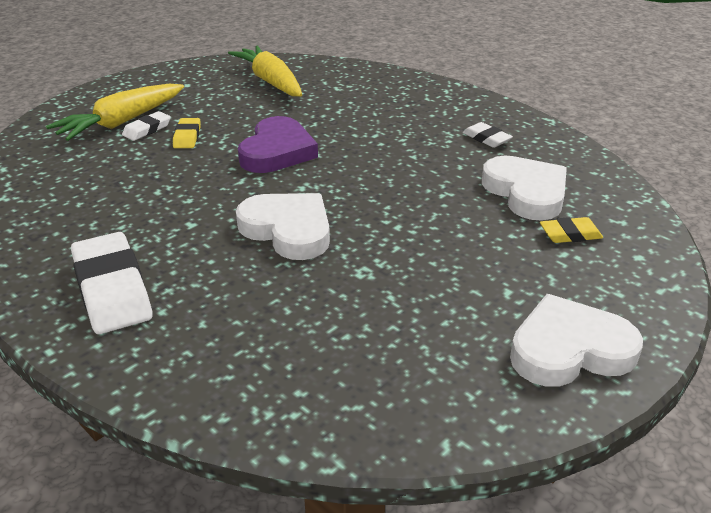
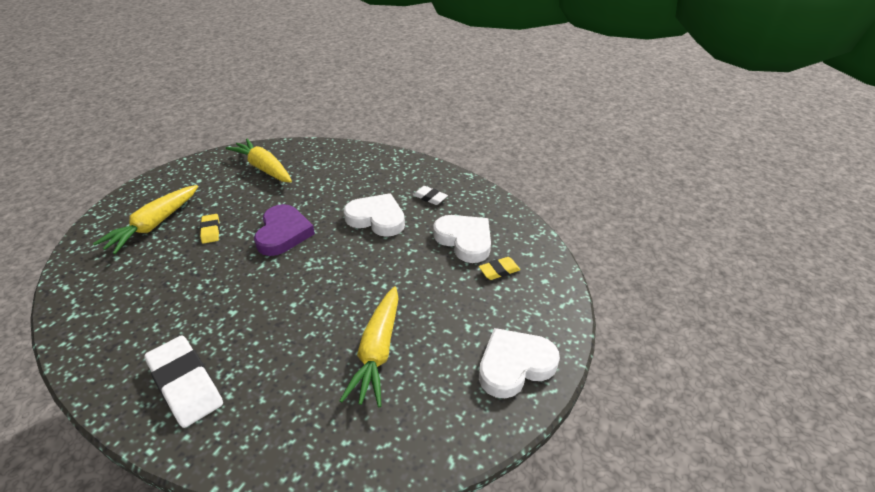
camera: 15 degrees left, 5 degrees up
(147, 129) = (177, 229): white eraser -> none
(288, 230) = (307, 303): white heart -> white heart (377, 218)
(370, 298) = (378, 351): none -> yellow carrot

